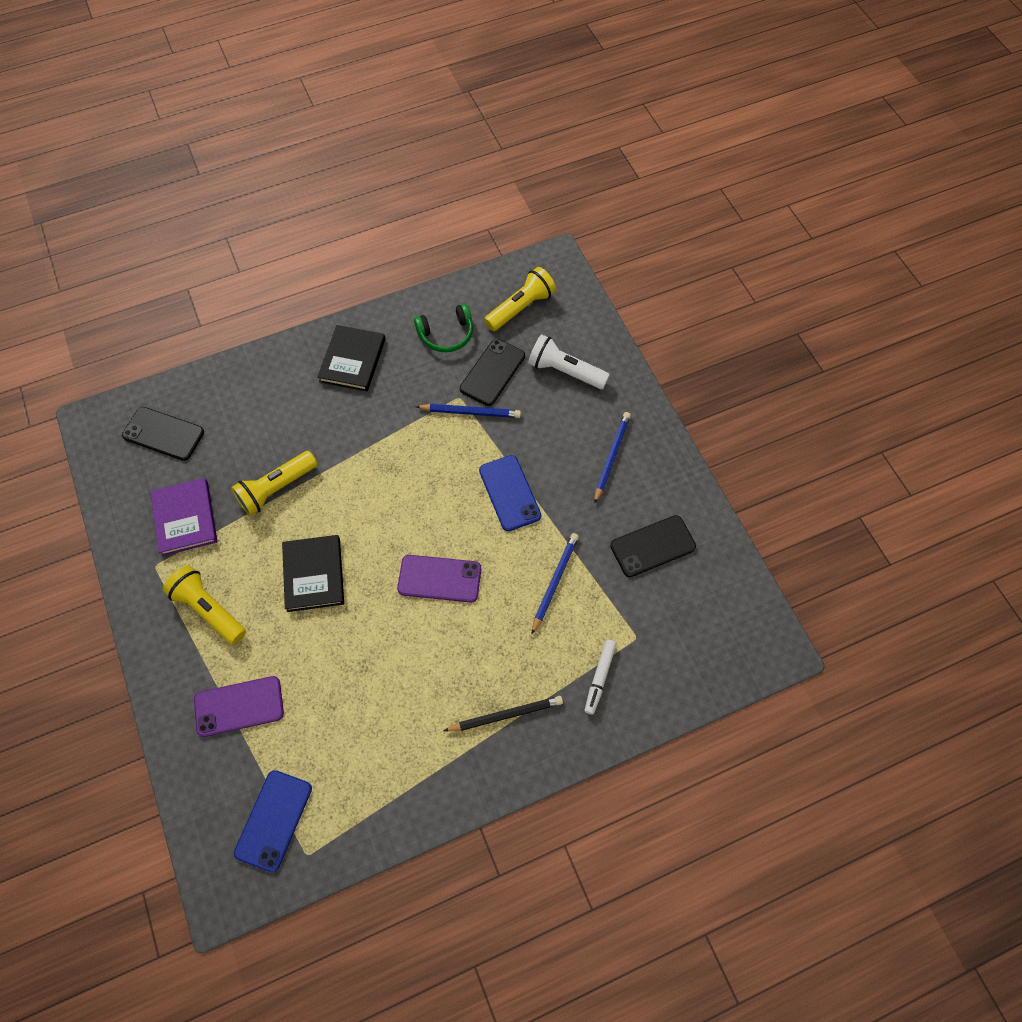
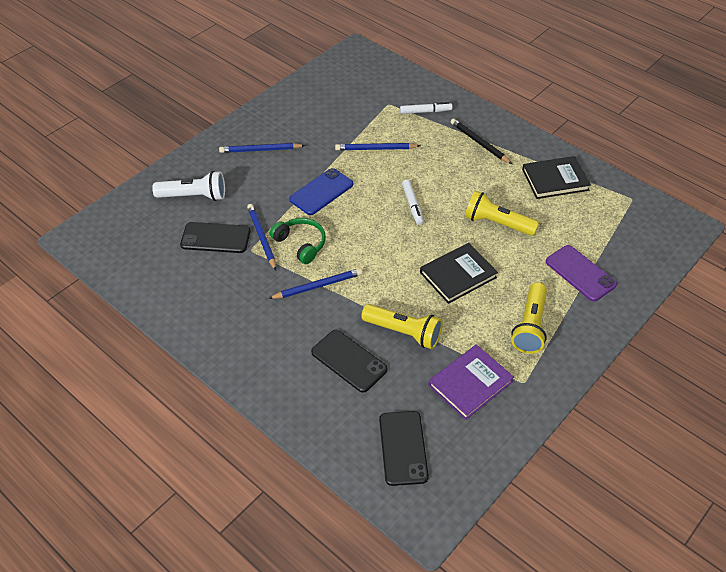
camera: 115 degrees left, 15 degrees down
(274, 820) = (629, 222): blue phone -> none
(352, 360) = (247, 336): black book -> black book (555, 180)
(377, 438) = (317, 286): none -> blue pencil
(439, 578) = (412, 205): purple phone -> white marker
(446, 334) = (189, 281): green headphones -> green headphones (300, 244)
(521, 307) = (138, 243): yellow flashlight -> yellow flashlight (497, 223)
(565, 371) = (194, 196): white flashlight -> white flashlight turned 90 degrees counterclockwise
(652, 546) = (320, 113): black phone -> black phone (349, 361)

